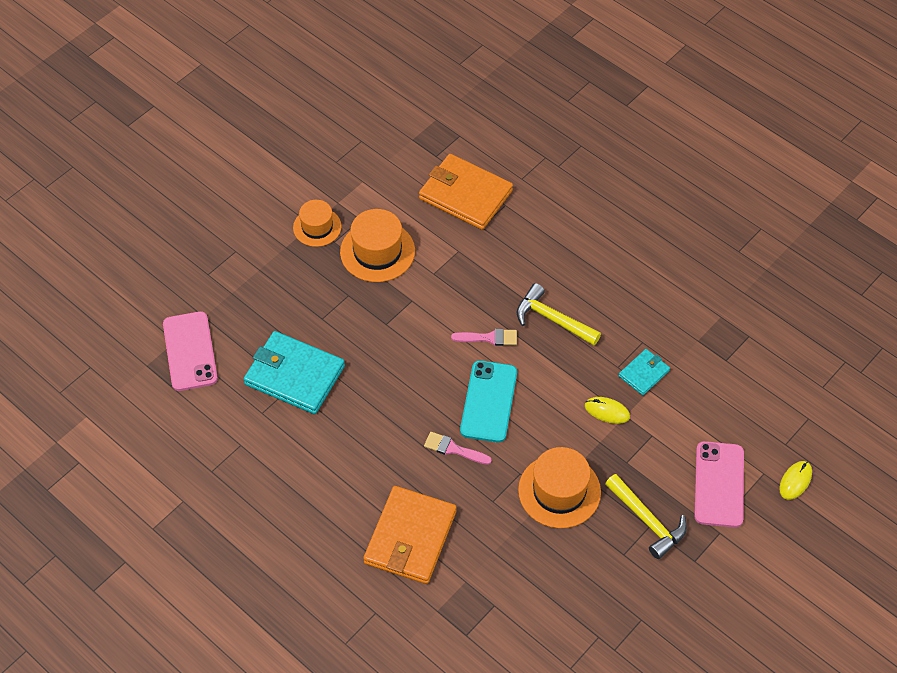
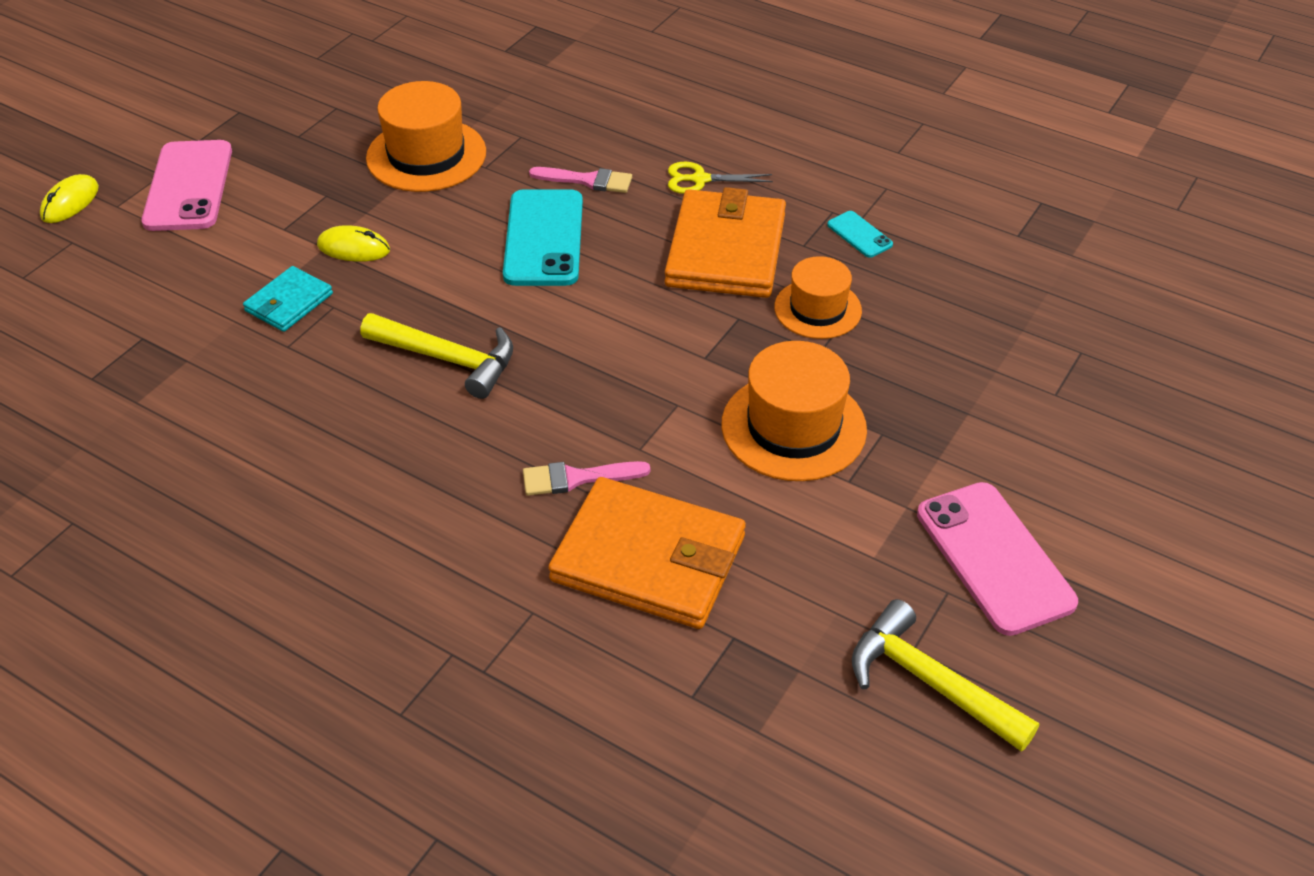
camera: 170 degrees right, 10 degrees down
(190, 351) = (1039, 244): pink phone -> pink phone (994, 558)
(294, 375) = (859, 235): turquoise wallet -> turquoise phone
(317, 227) = (926, 454): orange hat -> orange hat (817, 309)
(379, 438) = (700, 179): none -> yellow scissors
(410, 537) = (626, 92): orange wallet -> orange wallet (726, 250)
(489, 338) = (557, 319): pink brush -> pink brush (577, 478)
(647, 521) = (300, 140): yellow hammer -> yellow hammer (929, 682)

